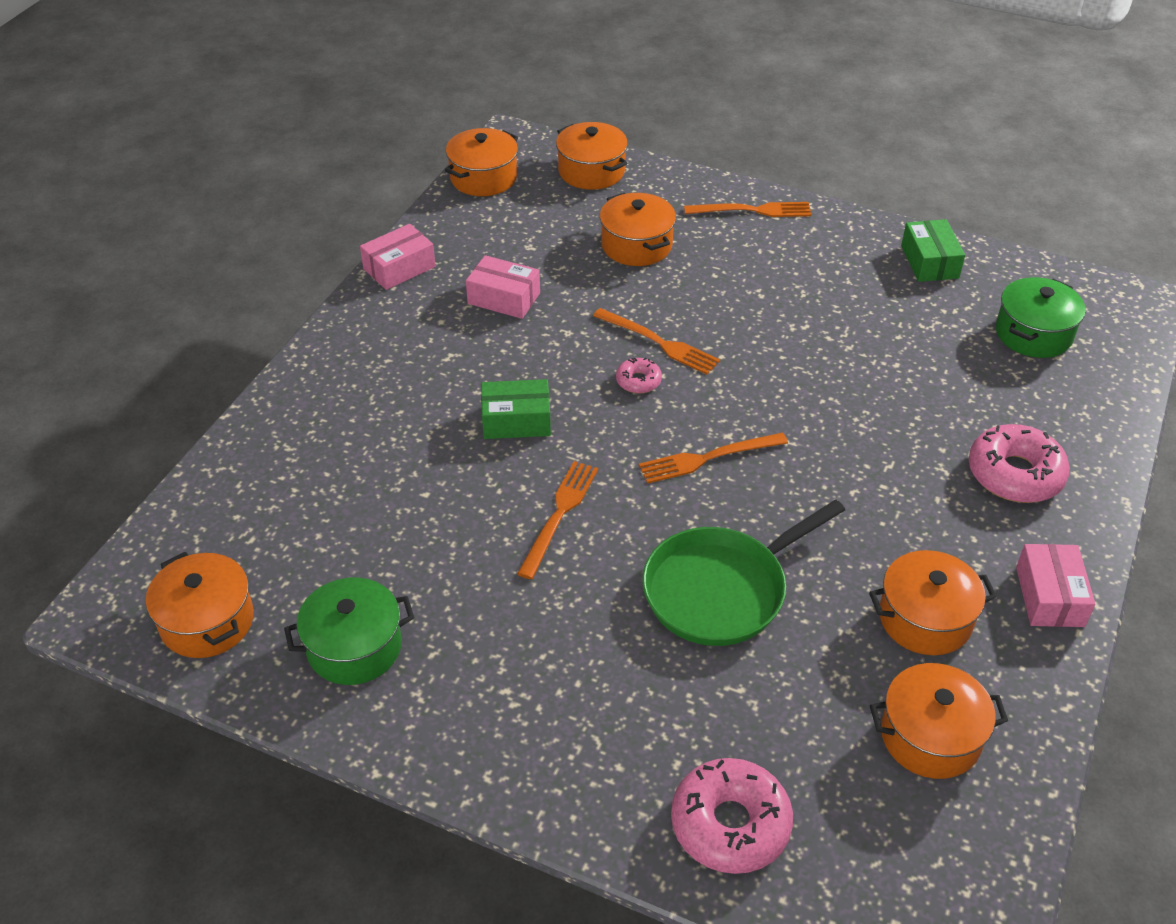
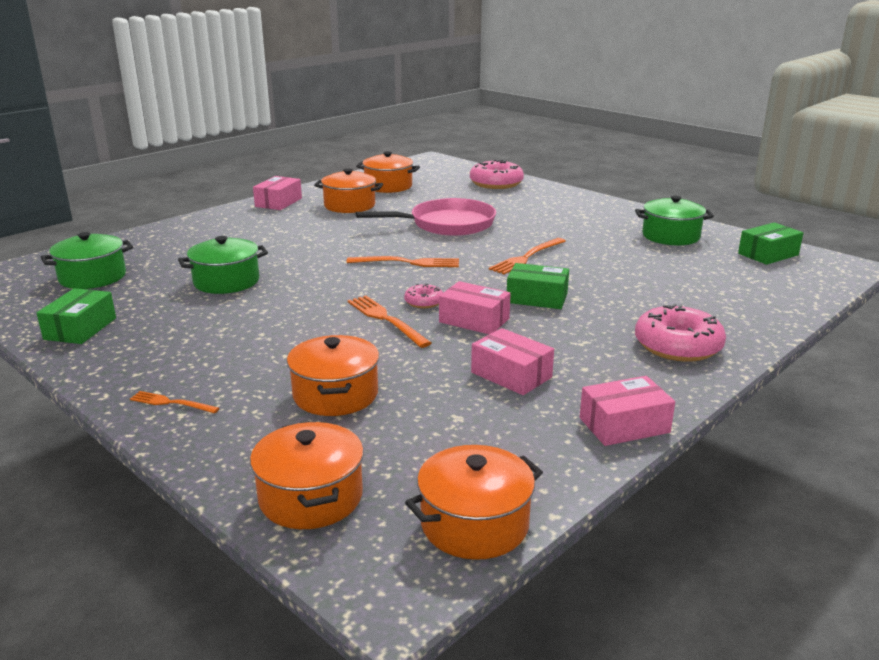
camera: 160 degrees left, 20 degrees down
(207, 621) = (768, 254): orange pot -> green box
(569, 363) = (474, 320): none -> pink box
(721, 590) = (447, 224): green pan -> pink pan
(752, 210) = (171, 403): orange fork -> orange fork, size x0.61
(882, 363) = (226, 281): none -> green pot
(1015, 474) = (226, 232): pink donut -> pink donut (677, 346)

